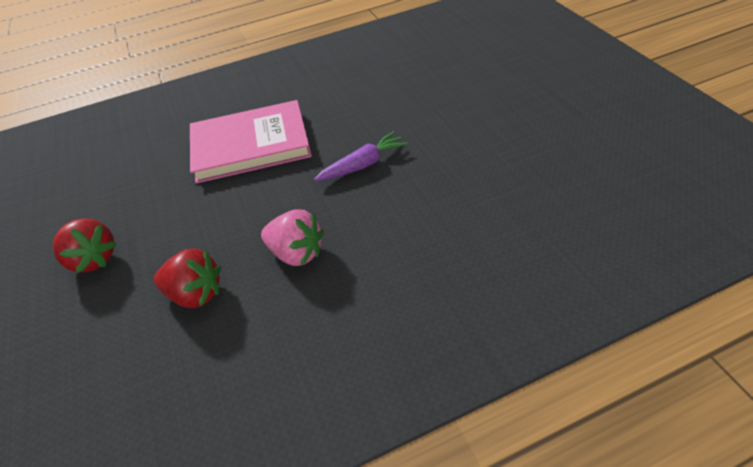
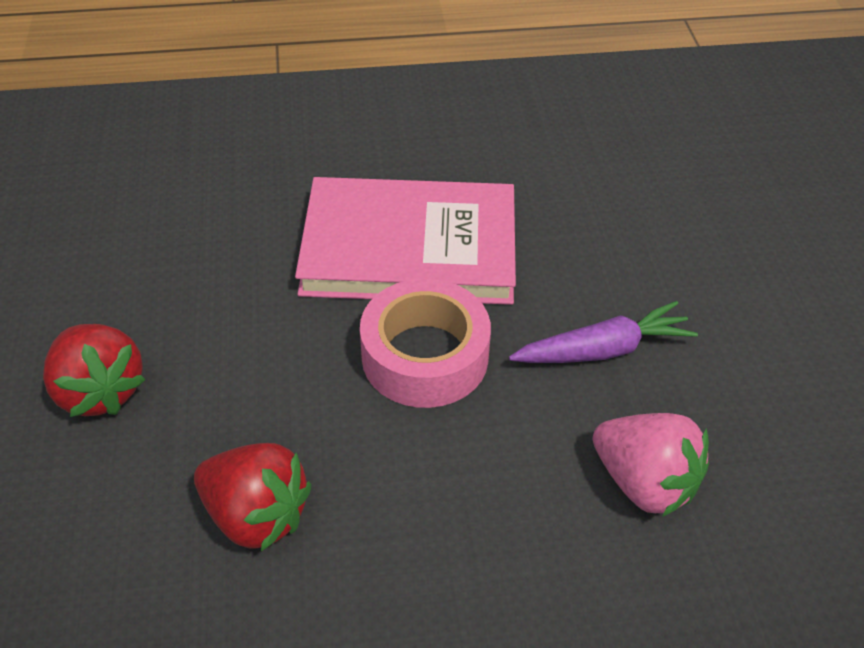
camera: 10 degrees right, 0 degrees up
(271, 193) = (425, 356): none -> pink tape
(297, 253) = (446, 493): pink strawberry -> pink strawberry (644, 483)

